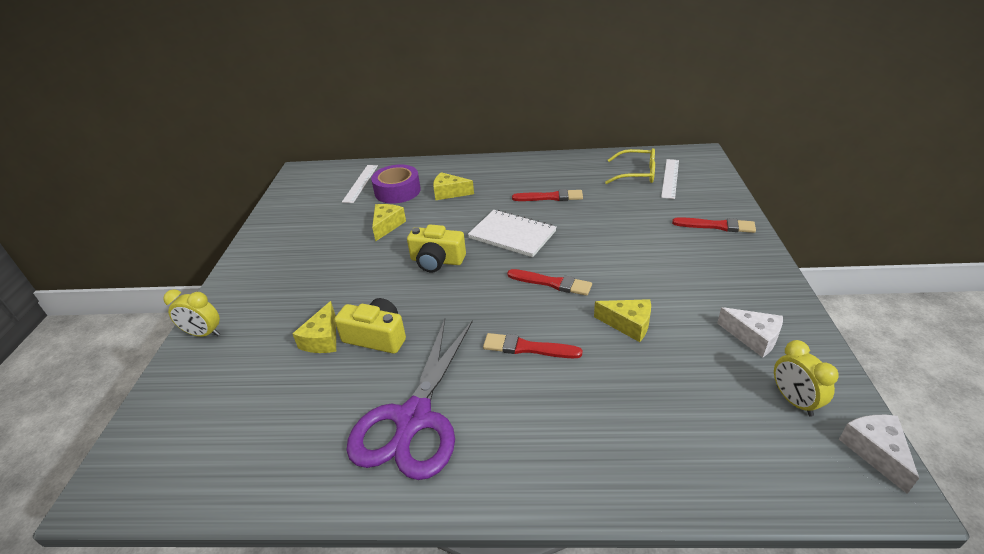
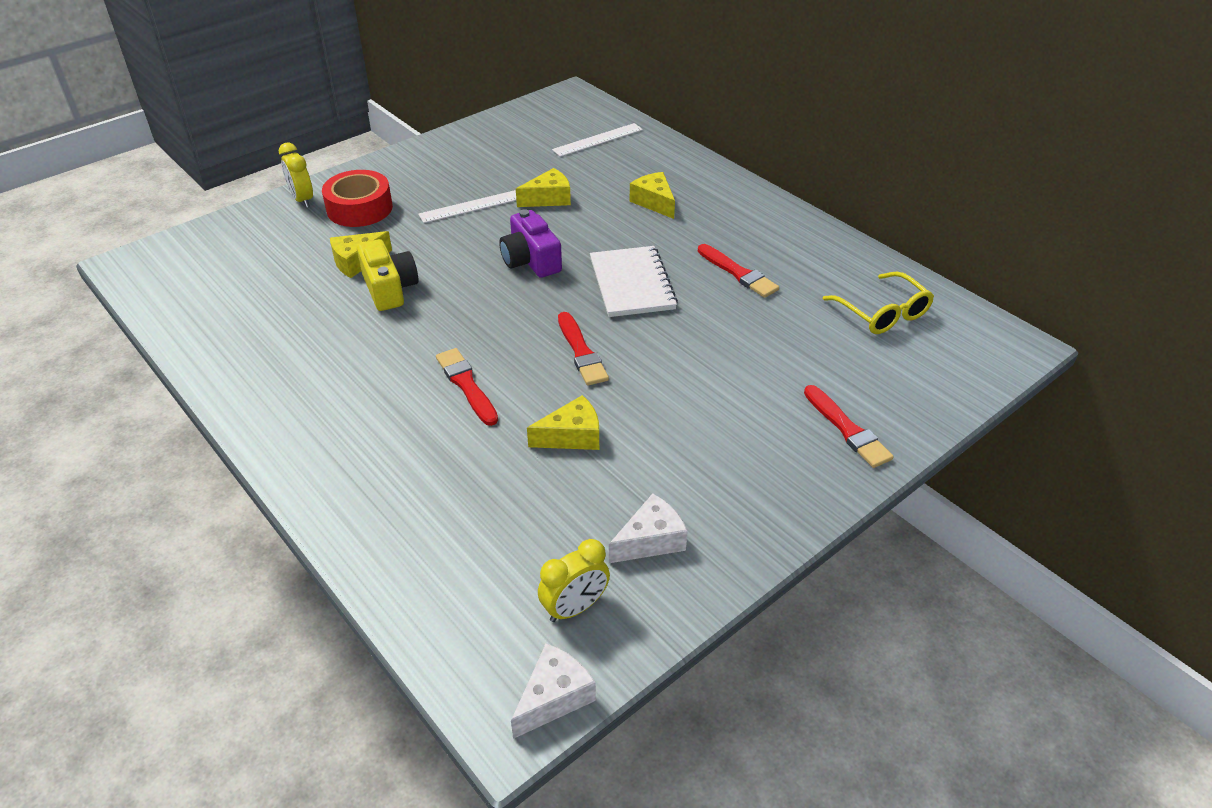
camera: 45 degrees right, 5 degrees up
(264, 309) = (359, 208): none -> red tape
(397, 191) = (614, 169): purple tape -> none
(413, 420) = (315, 366): purple scissors -> none
(437, 261) = (531, 260): yellow camera -> purple camera
(628, 324) = (572, 436): yellow cheese -> yellow cheese turned 90 degrees counterclockwise
(670, 178) = (911, 345): white ruler -> white ruler (472, 206)
(753, 337) = (650, 540): white cheese -> white cheese turned 120 degrees counterclockwise
(794, 401) = (575, 608): yellow clock -> yellow clock turned 150 degrees counterclockwise

